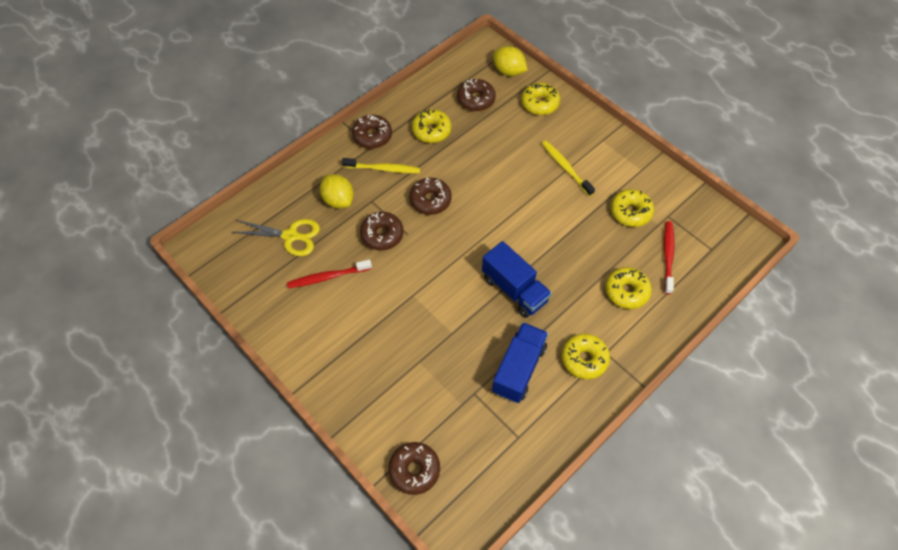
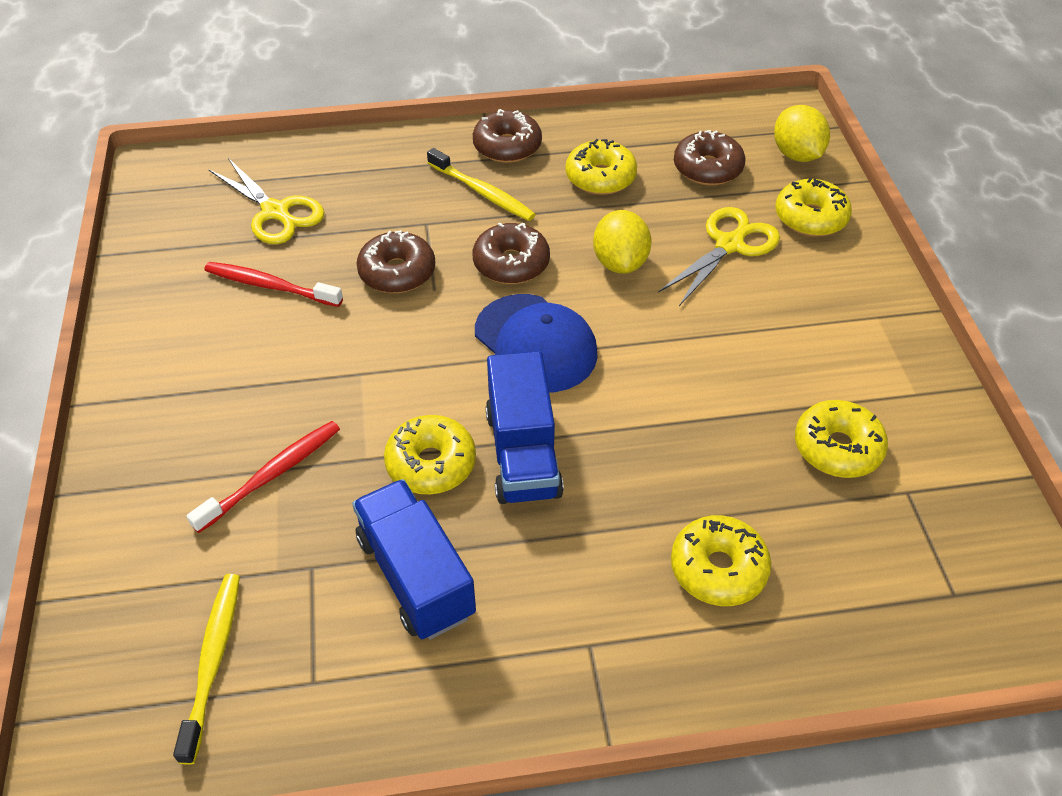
camera: 35 degrees right, 10 degrees down
(338, 200) = (382, 200): yellow lemon -> yellow lemon (620, 263)
(414, 470) = (113, 621): brown donut -> none
(475, 235) = (535, 343): none -> blue cap
(517, 137) = (730, 244): none -> yellow scissors
(518, 369) = (416, 576): blue truck -> blue truck turned 90 degrees counterclockwise
(565, 168) = (775, 325): yellow toothbrush -> yellow toothbrush (213, 661)
(584, 359) = (540, 631): yellow donut -> yellow donut (431, 464)
(668, 256) = (851, 556): red toothbrush -> red toothbrush (272, 475)

